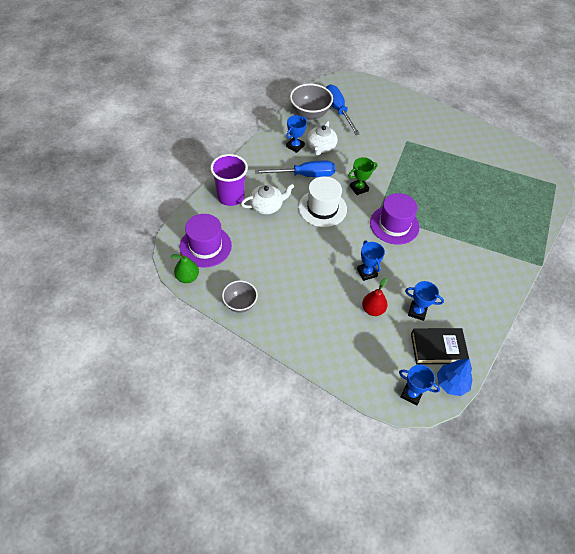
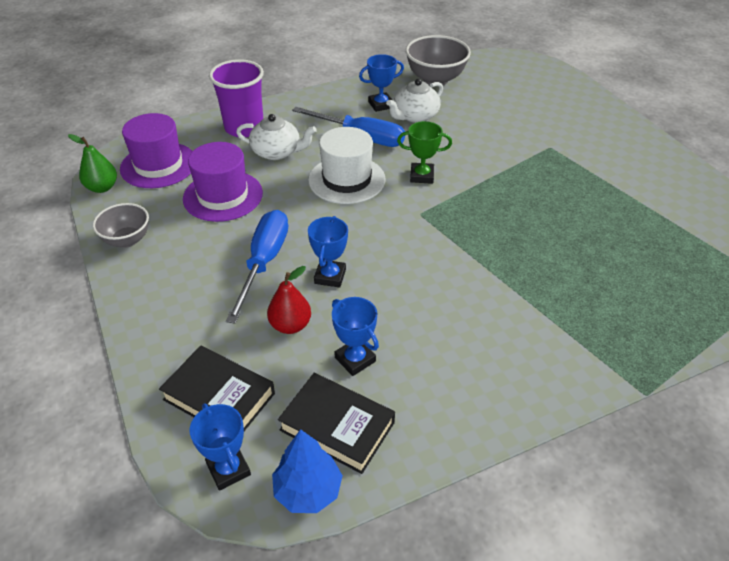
camera: 35 degrees right, 10 degrees down
(338, 110) = (479, 86): blue screwdriver -> blue screwdriver (264, 262)
(375, 363) = (219, 396): none -> black book
(394, 225) = (431, 236): purple hat -> purple hat (223, 196)

